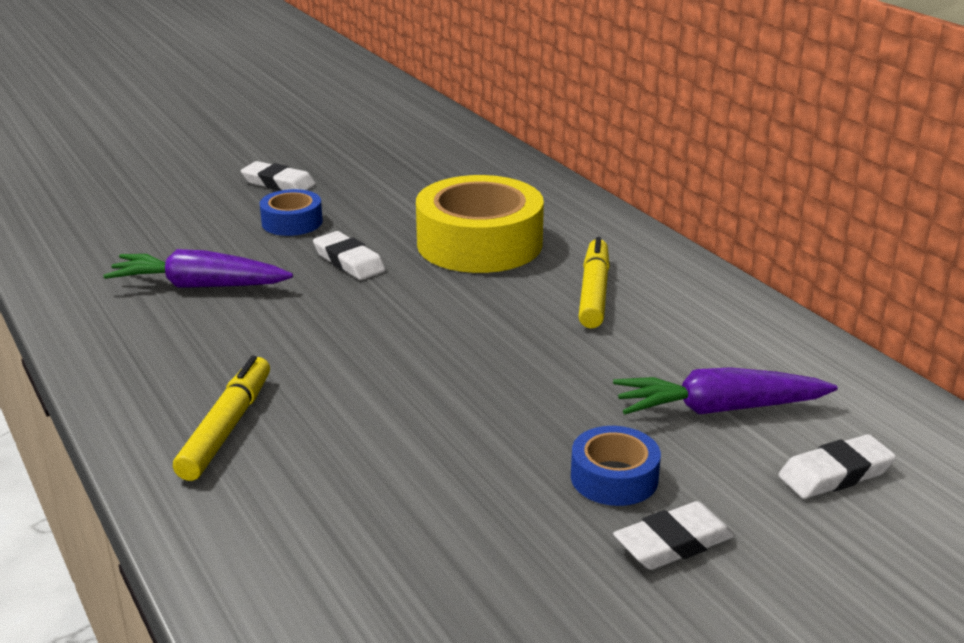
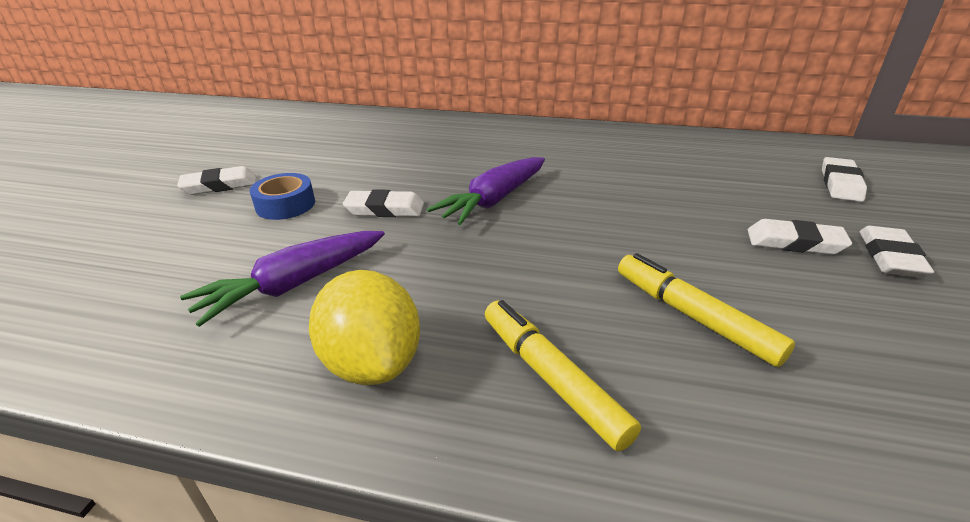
camera: 45 degrees left, 5 degrees up
(159, 357) = (372, 363): none -> yellow lemon
(479, 243) = (447, 162): yellow tape -> none
(594, 292) = (564, 158): yellow marker -> yellow marker (693, 316)
(614, 478) = (794, 242): blue tape -> white eraser
(718, 409) = (742, 183): purple carrot -> purple carrot (493, 201)

